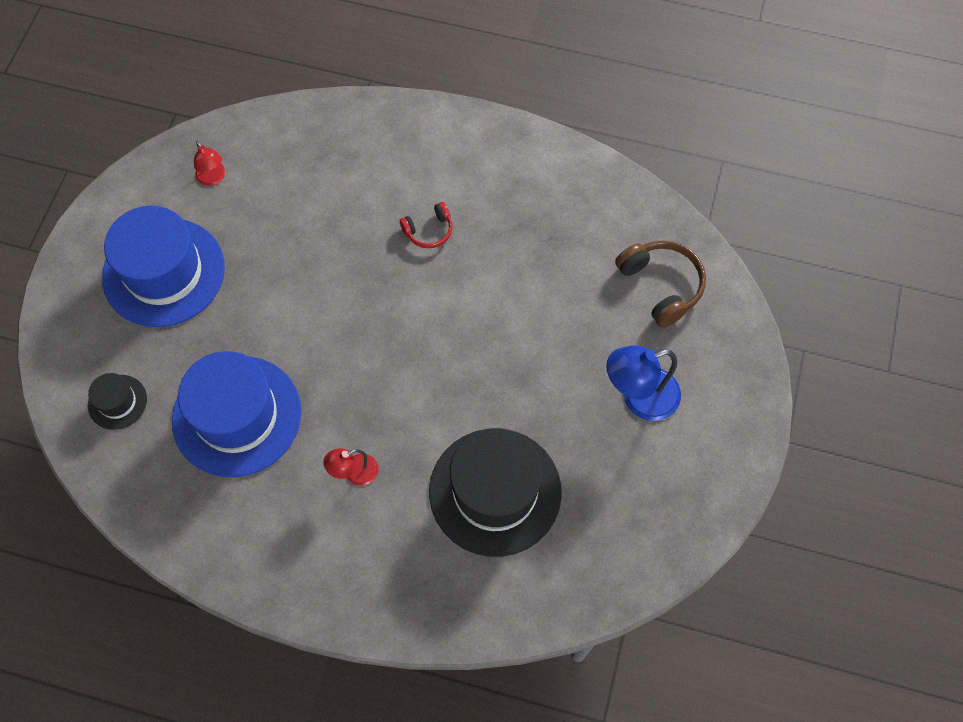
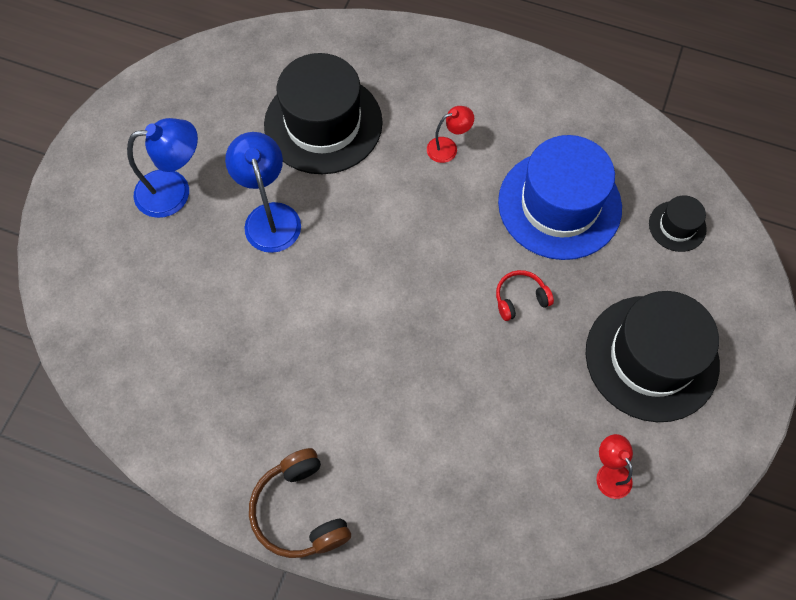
camera: 175 degrees left, 0 degrees up
(164, 272) = (651, 358): blue hat -> black hat
(429, 230) = (359, 383): red headphones -> red headphones (520, 299)
(535, 378) = (270, 216): none -> blue lamp
(661, 286) = (121, 299): brown headphones -> brown headphones (300, 510)

